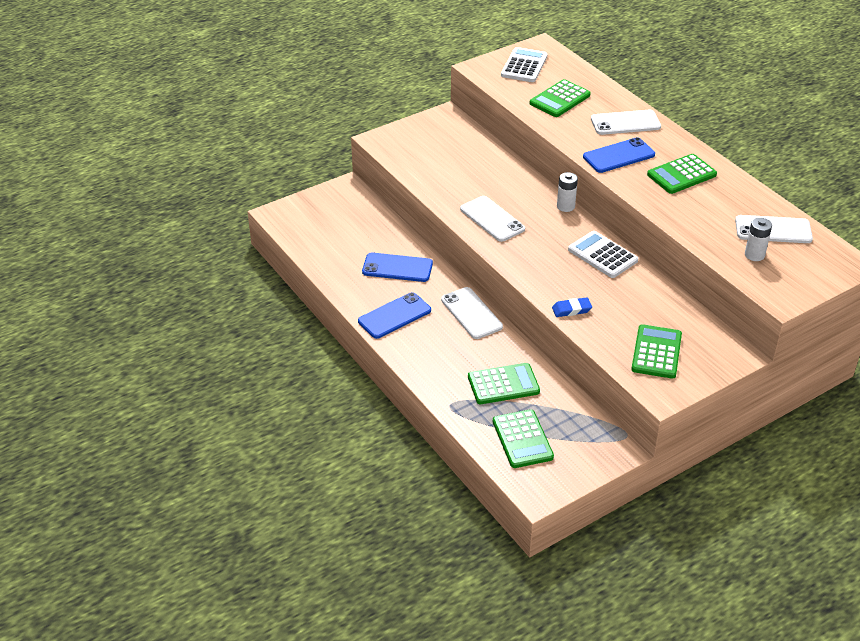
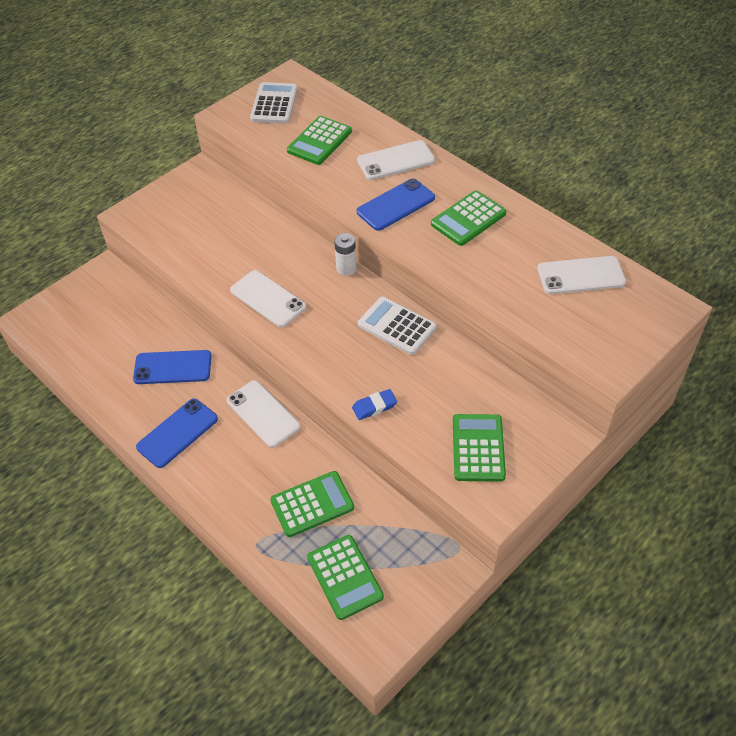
camera: 10 degrees left, 10 degrees up
(754, 255) = (568, 313): white battery -> none

